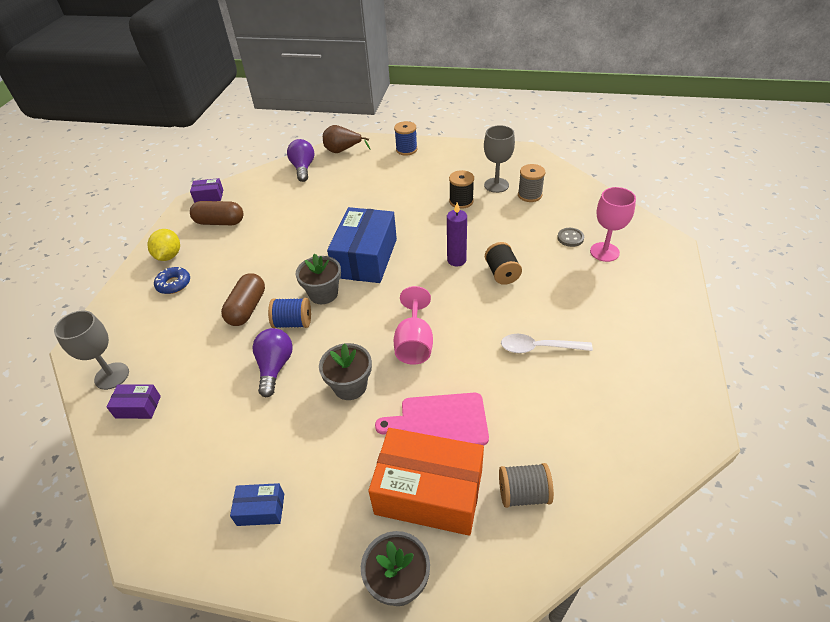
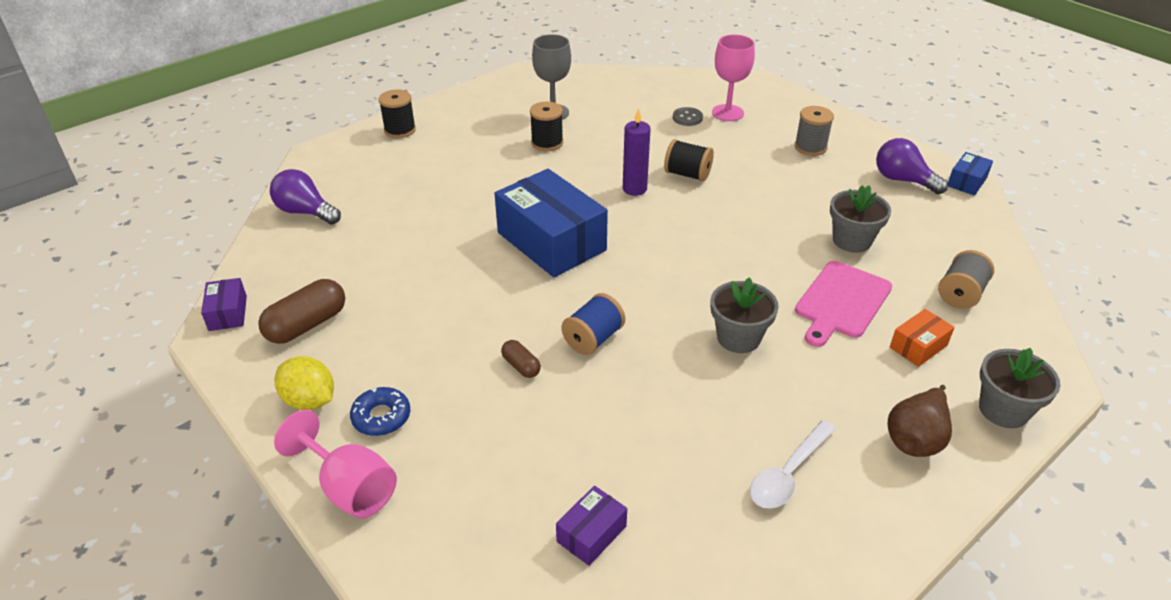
camera: 55 degrees left, 5 degrees down
(112, 376) = (500, 545): grey goblet -> none
(209, 196) = (228, 313): purple box -> purple box turned 45 degrees counterclockwise
(247, 308) = (521, 366): brown capsule -> brown capsule, size x0.53
(261, 509) = (851, 474): blue box -> blue box (967, 182)
(275, 367) = (651, 382): purple light bulb -> purple light bulb (903, 180)
(323, 294) = (572, 296): grey flower pot -> grey flower pot (852, 240)
(342, 150) = (321, 169): brown pear -> brown pear (916, 438)
(406, 150) = (400, 130): blue spool -> black spool
(414, 343) = (723, 269): pink goblet -> pink goblet (350, 488)
(429, 492) = (918, 346): orange box -> orange box, size x0.45
(529, 195) = (596, 105): grey spool -> grey spool (810, 147)
(538, 348) = (806, 204): white spoon -> white spoon (788, 474)

